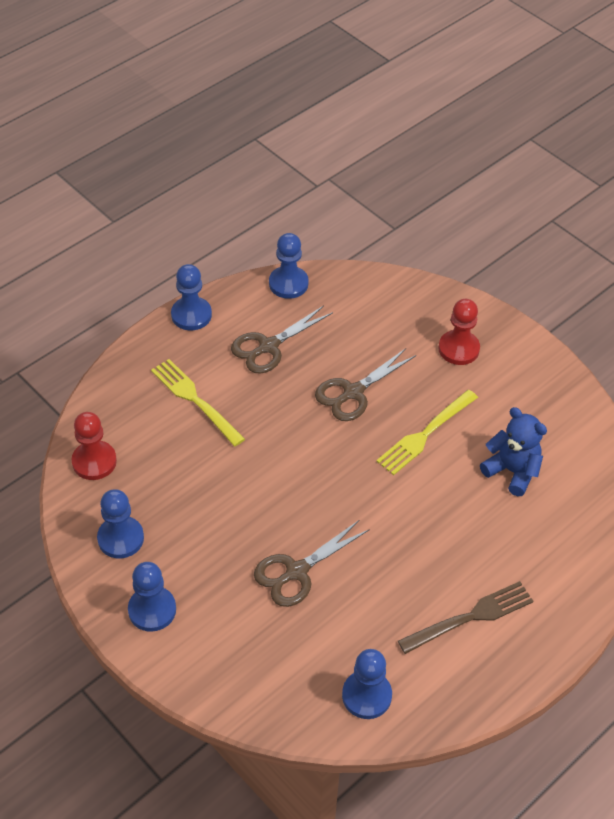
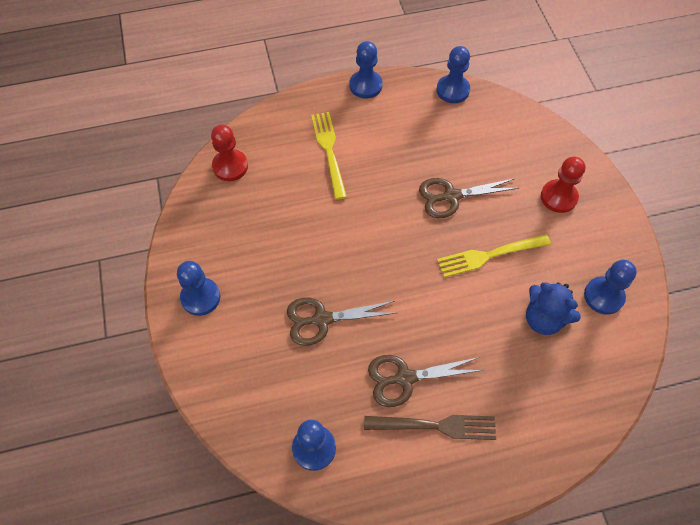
camera: 30 degrees right, 10 degrees up
(120, 538) = (212, 232): blue pawn -> blue pawn (603, 296)
(268, 346) = (408, 133): brown scissors -> brown scissors (405, 378)
(512, 471) = (543, 319): blue teddy bear -> blue teddy bear turned 150 degrees clockwise

